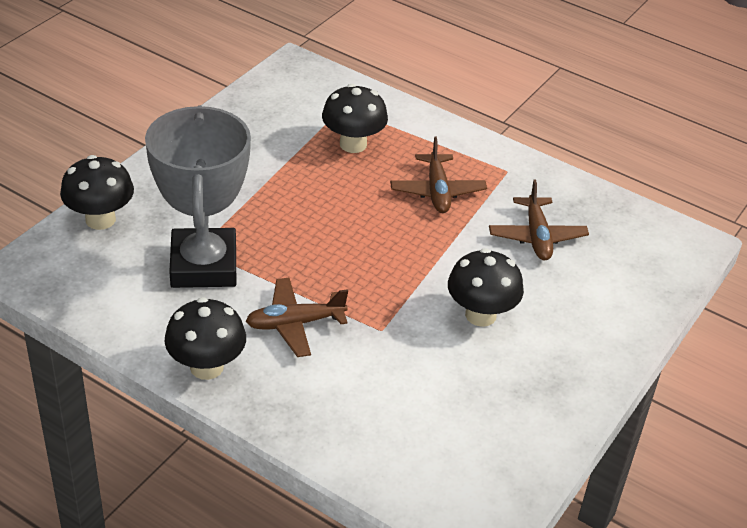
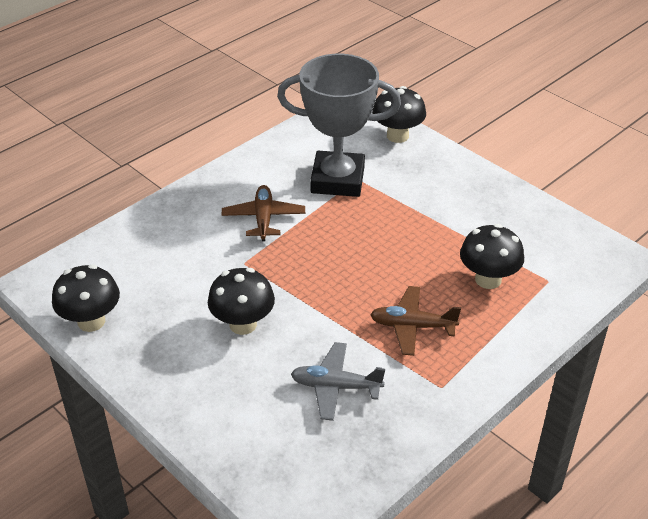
camera: 105 degrees right, 0 degrees up
(206, 367) = (234, 174): black mushroom -> black mushroom (91, 321)
(537, 237) = (335, 387): brown plane -> grey plane

